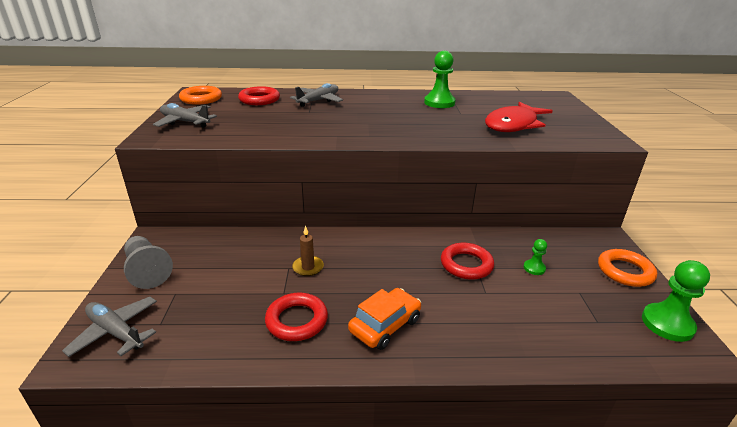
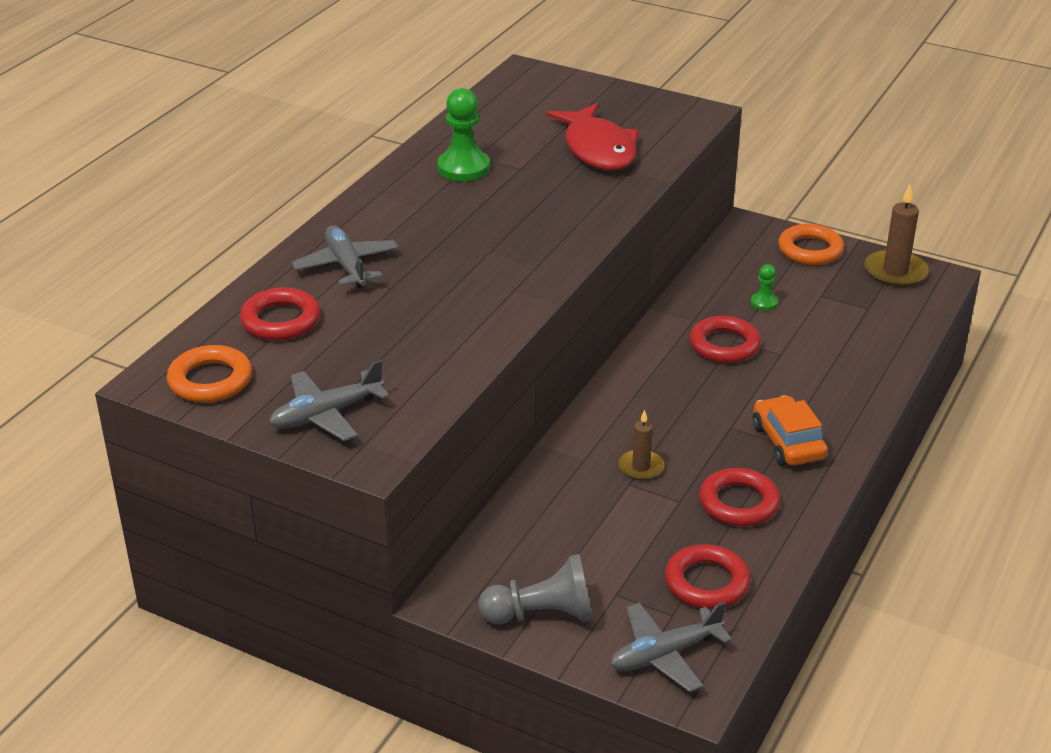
camera: 60 degrees left, 5 degrees up
(199, 330) = (706, 583): none -> red ring
(667, 324) = (895, 272): green pawn -> brown candle

